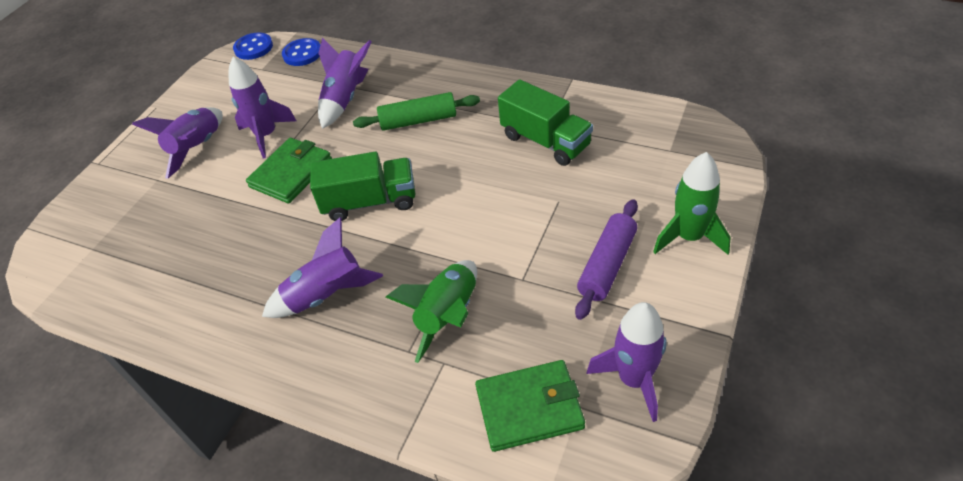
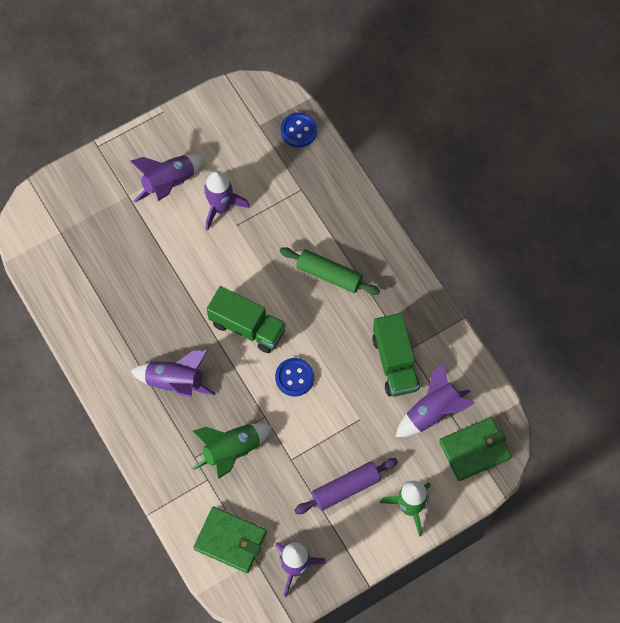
camera: 30 degrees right, 20 degrees up
(253, 48) = (268, 93): blue button -> blue button (294, 377)
(291, 173) = (215, 260): green wallet -> green wallet (474, 450)
(345, 98) = (296, 210): purple rocket -> purple rocket (433, 411)

